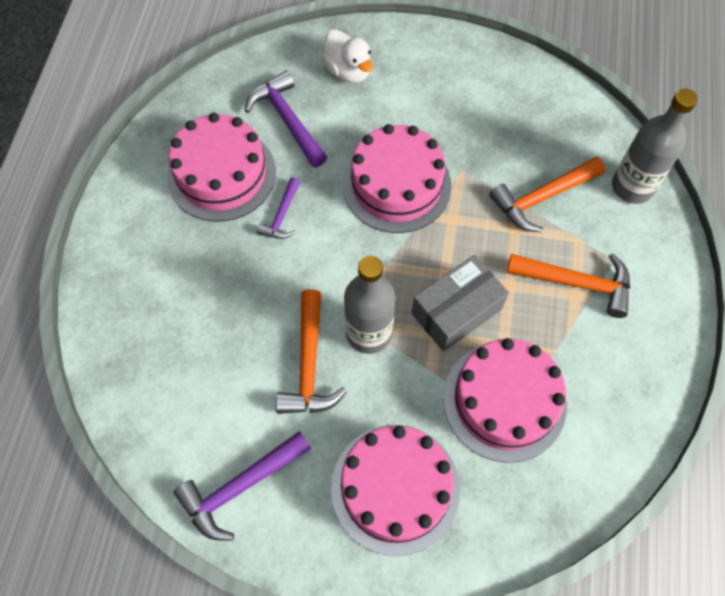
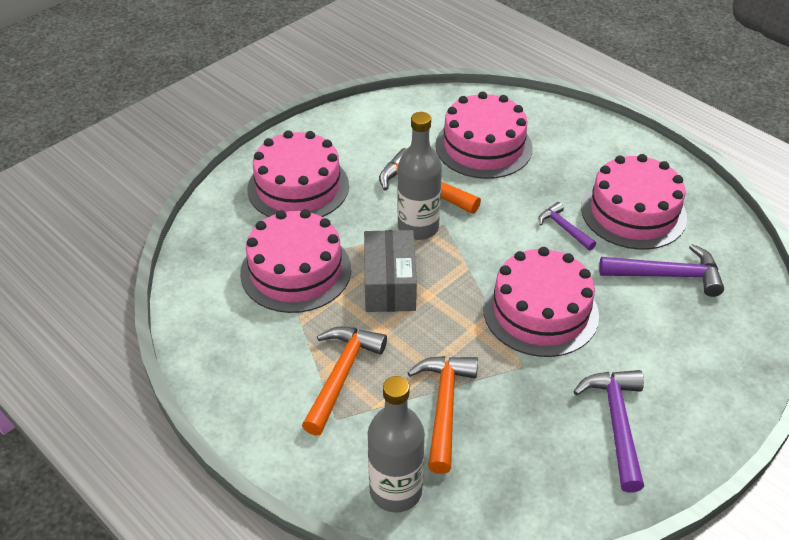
camera: 125 degrees right, 20 degrees down
(203, 346) = (483, 146): none -> pink cake
(240, 487) = (371, 125): purple hammer -> purple hammer (617, 423)
(348, 71) = (704, 346): white duck -> none
(576, 283) = (341, 375): orange hammer -> orange hammer turned 150 degrees clockwise

